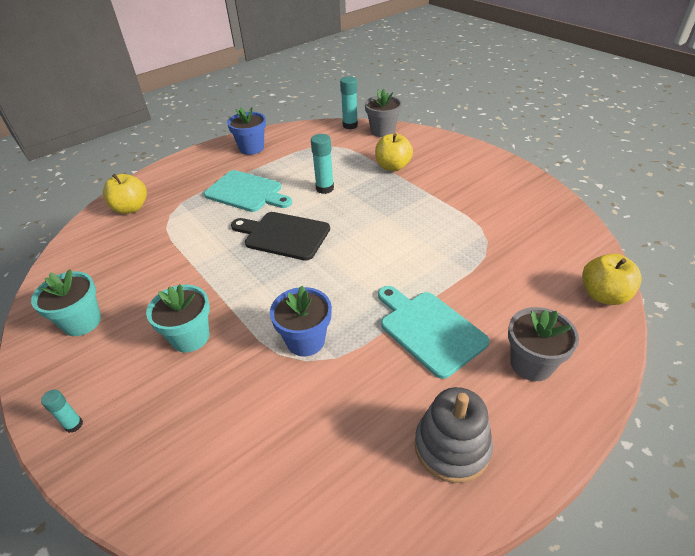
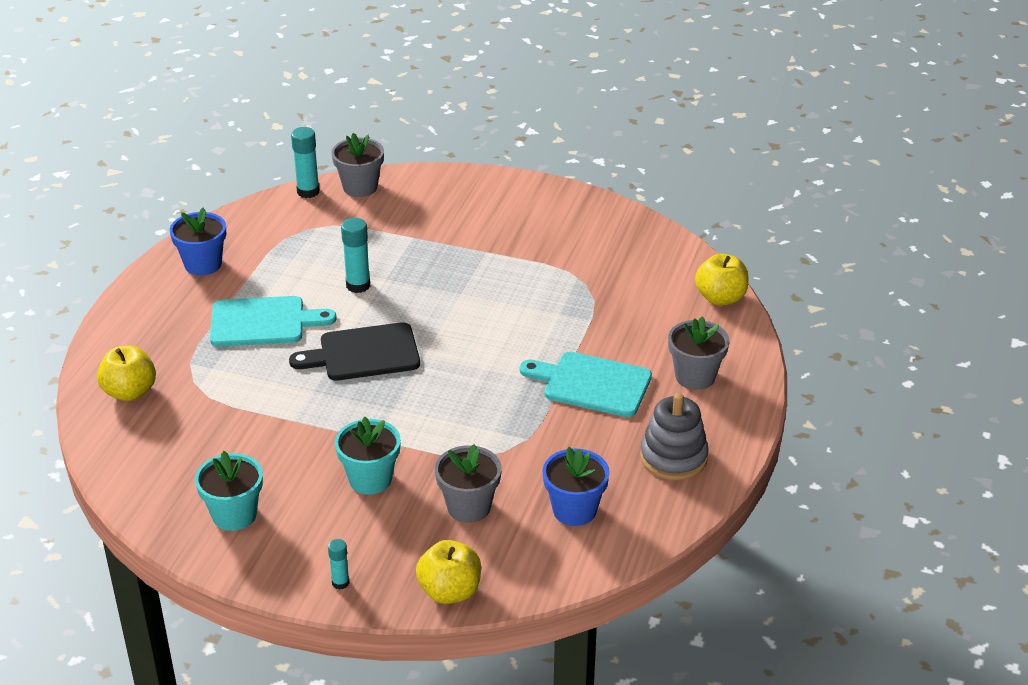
camera: 35 degrees left, 5 degrees down
(232, 402) = (469, 507): none -> grey flower pot
(305, 340) = (487, 437): blue flower pot -> blue flower pot (574, 510)
(393, 167) = (416, 232): yellow apple -> yellow apple (450, 591)

